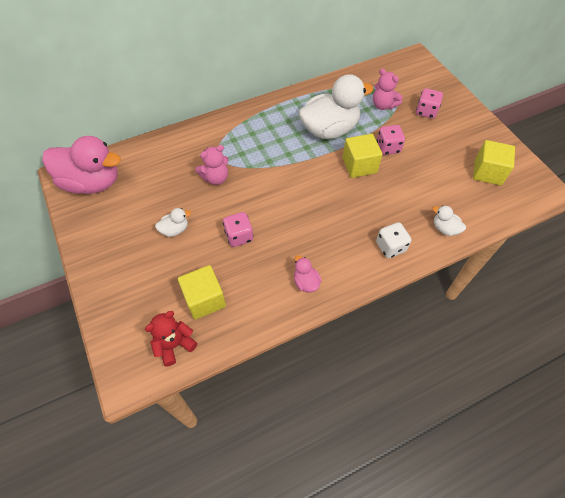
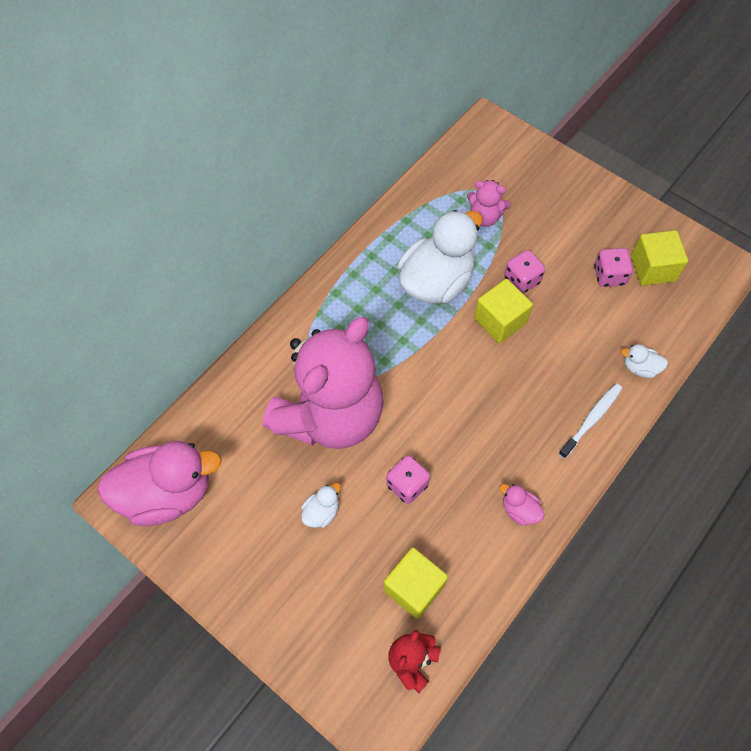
camera: 25 degrees left, 5 degrees up
(216, 178) = (330, 415): pink teddy bear -> pink teddy bear, size x2.49
(390, 247) = (591, 419): white dice -> white toothbrush
(426, 111) = (541, 206): pink dice -> pink dice (609, 276)

